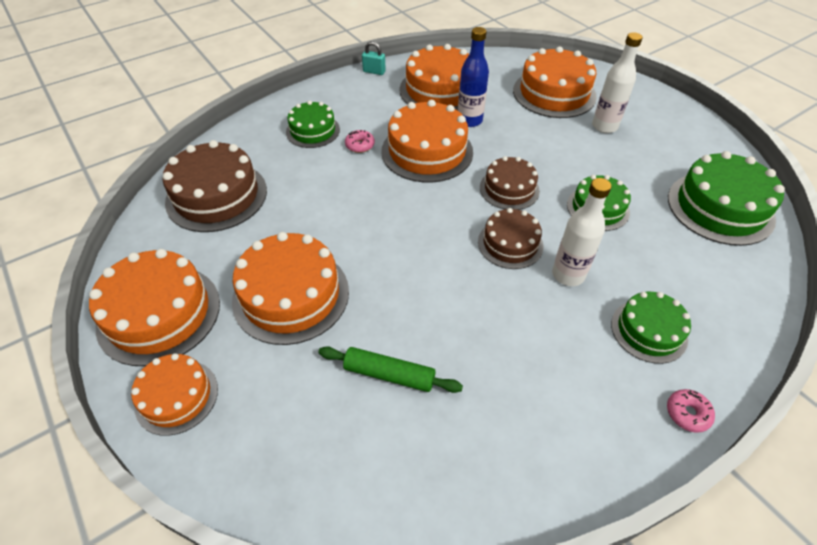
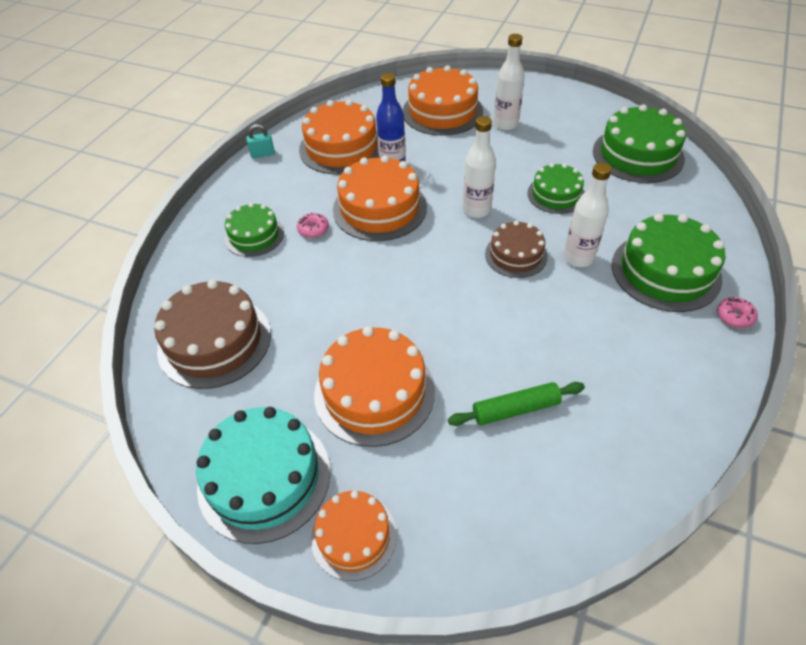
camera: 30 degrees left, 0 degrees up
(159, 313) = (264, 477): orange cake -> turquoise cake
(509, 189) = (476, 210): brown cake -> white bottle
(649, 331) = (665, 271): green cake -> green cake, size x1.65

